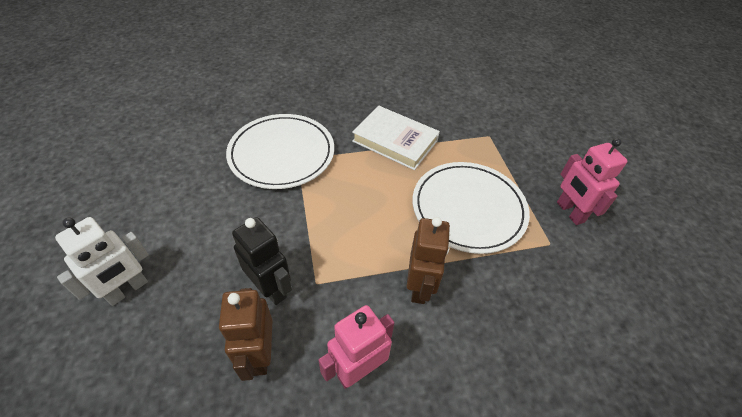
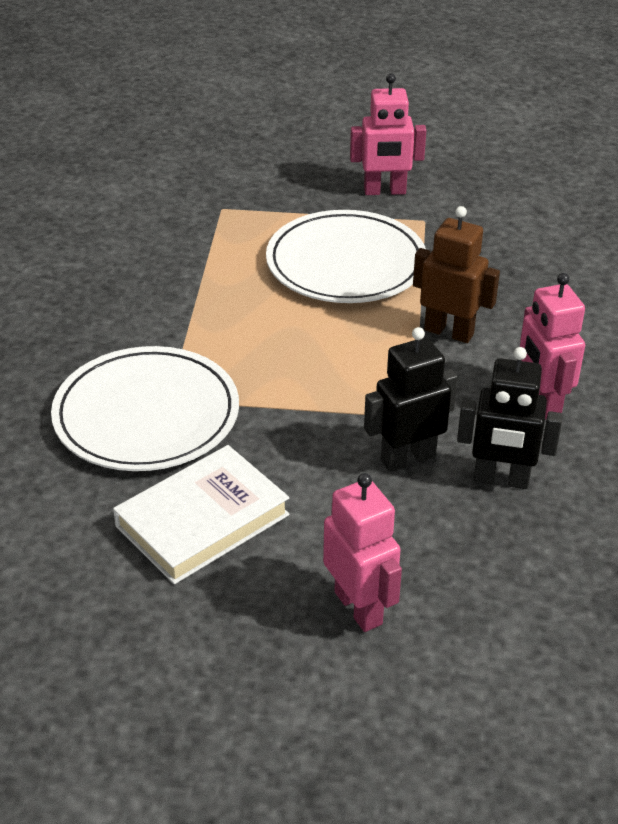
camera: 70 degrees left, 10 degrees down
(127, 290) = (359, 608): white robot -> pink robot
(259, 354) = (501, 480): brown robot -> black robot
(395, 141) = (183, 294): white book -> white book (202, 520)

